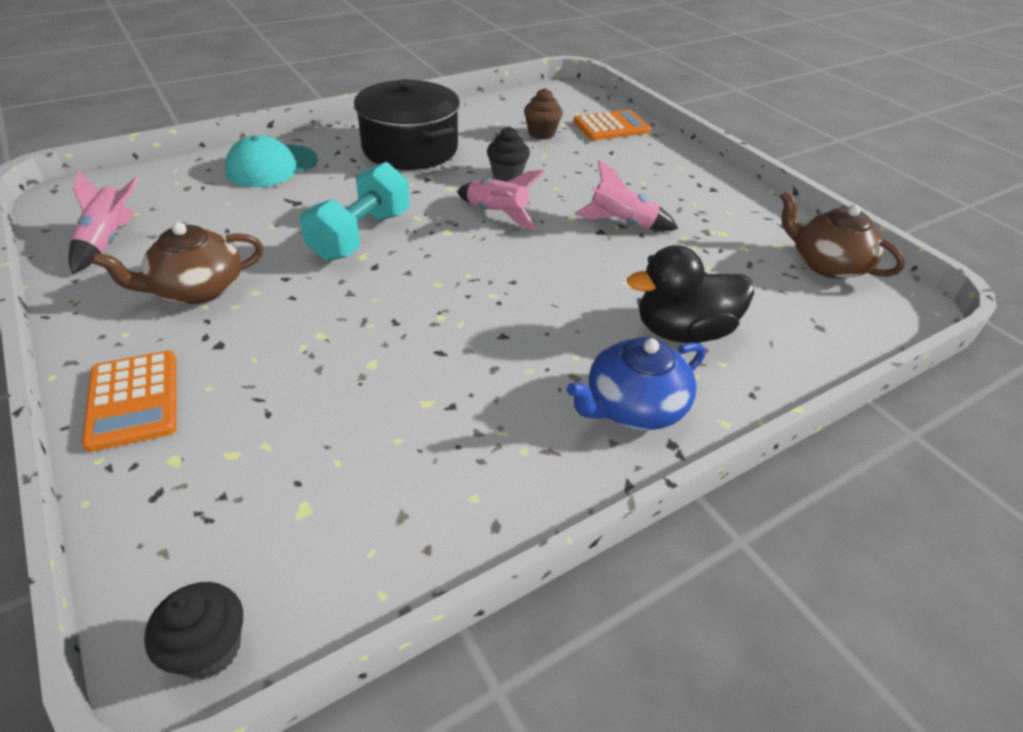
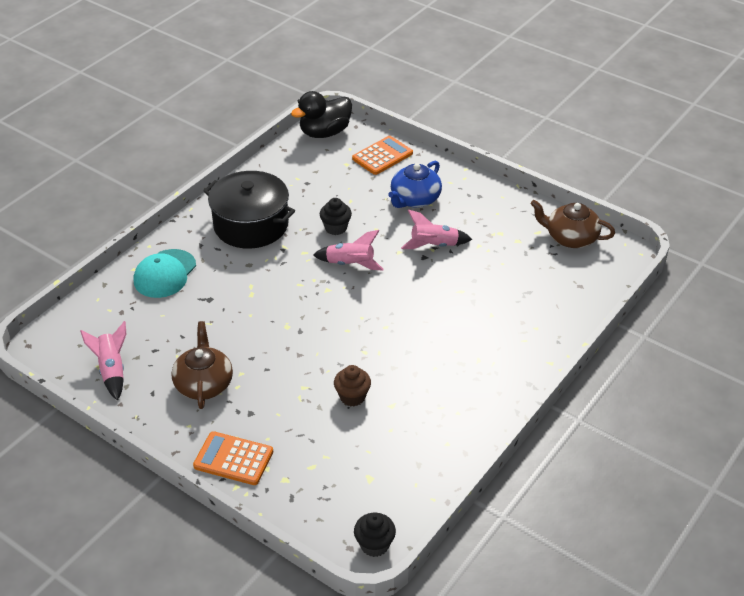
camera: 20 degrees left, 0 degrees up
(133, 400) = (233, 459): orange calculator -> orange calculator turned 150 degrees clockwise
(197, 289) = (204, 384): brown teapot -> brown teapot turned 135 degrees clockwise
(361, 235) = (274, 311): turquoise dumbbell -> none
(541, 133) = (336, 179): brown cupcake -> brown cupcake (352, 397)
(633, 406) = (500, 369): blue teapot -> blue teapot (414, 199)
(683, 331) = (506, 314): black duck -> black duck (324, 132)

